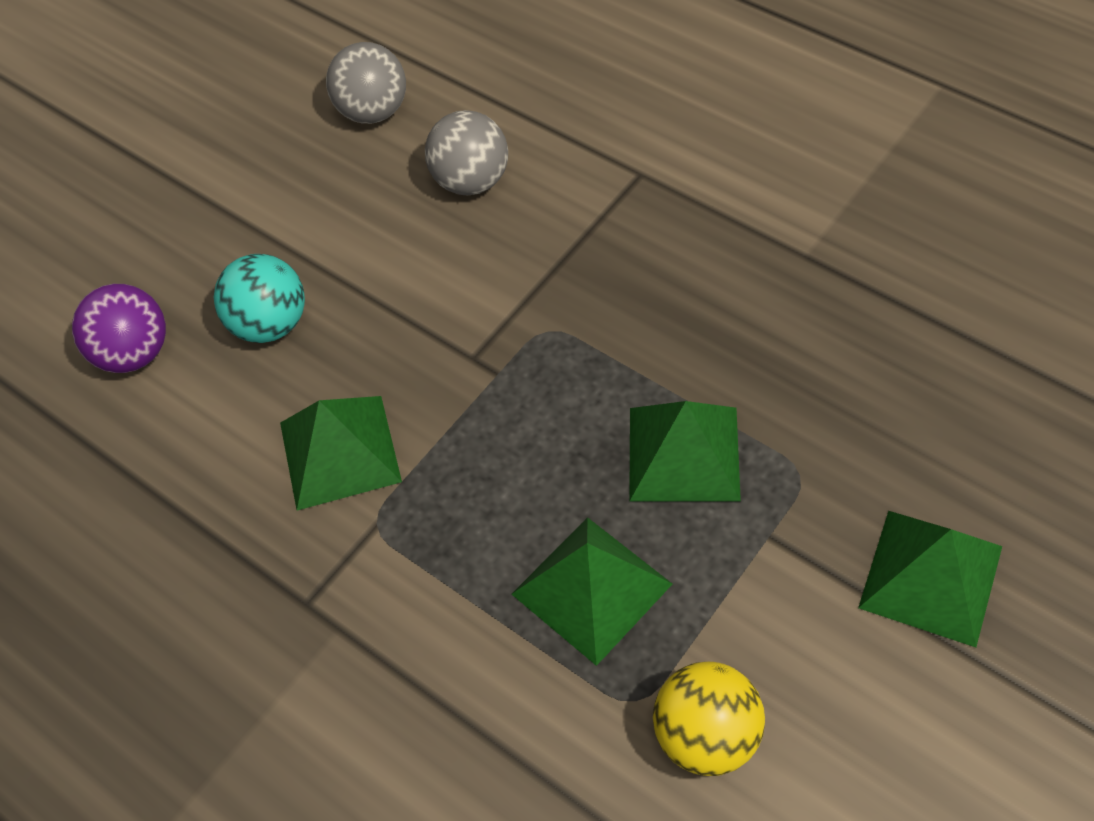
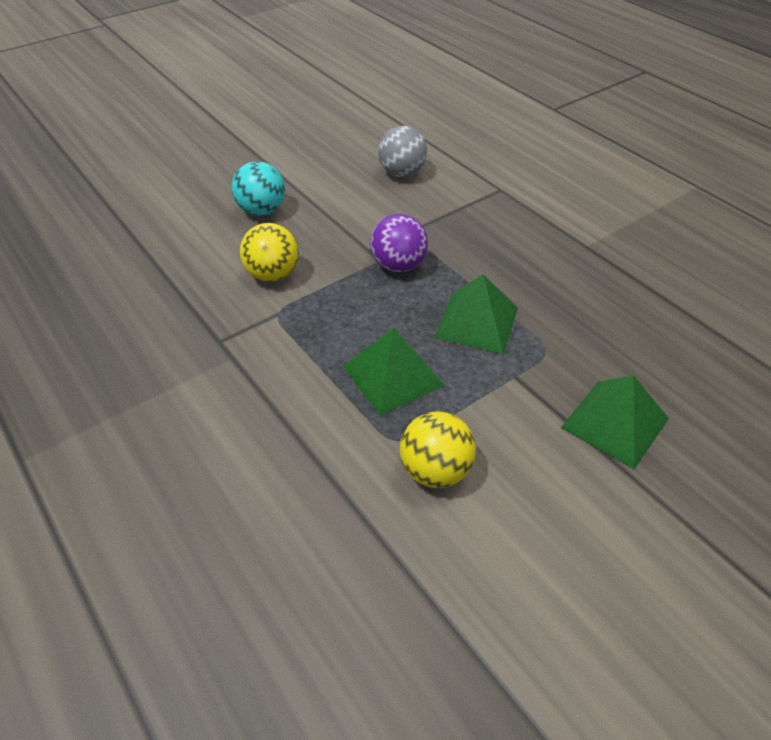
camera: 10 degrees right, 10 degrees down
(134, 353) = (182, 207): purple ball -> purple ball (398, 265)
(339, 451) = (272, 275): green pyramid -> yellow ball
(373, 111) = (360, 134): grey ball -> none

